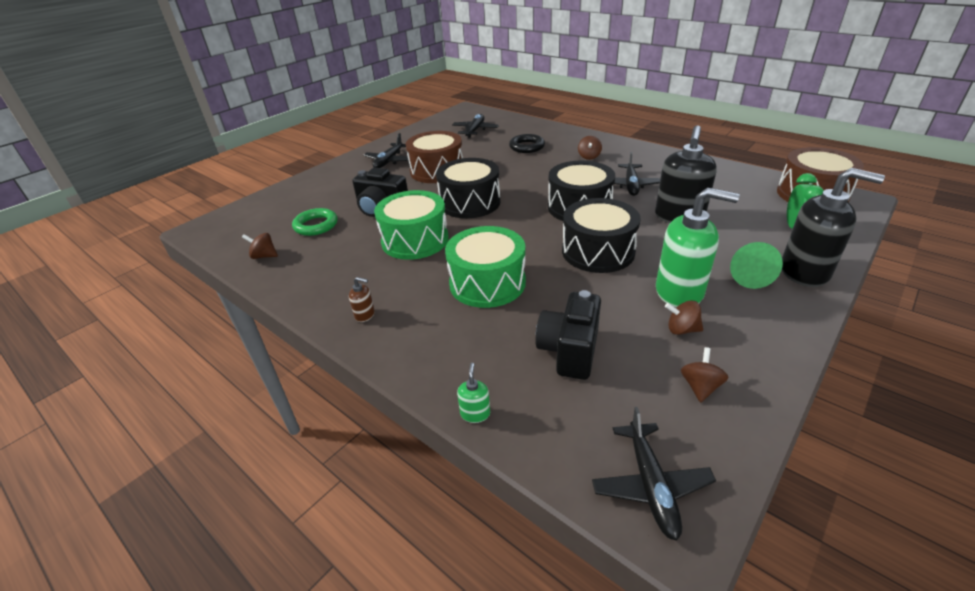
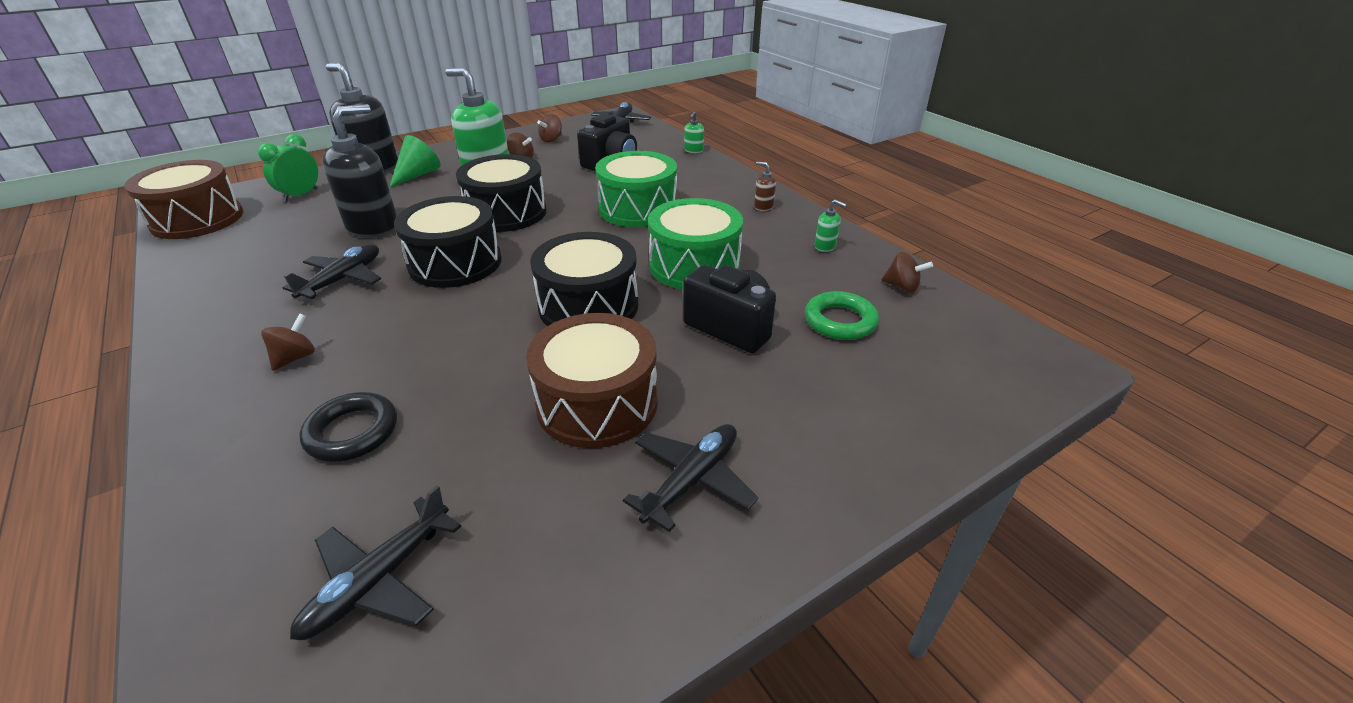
camera: 165 degrees left, 0 degrees up
(312, 279) = (825, 246): none -> green soap dispenser

